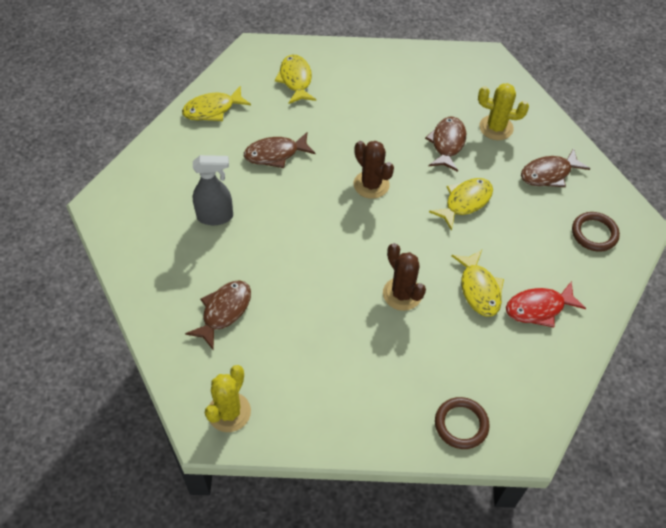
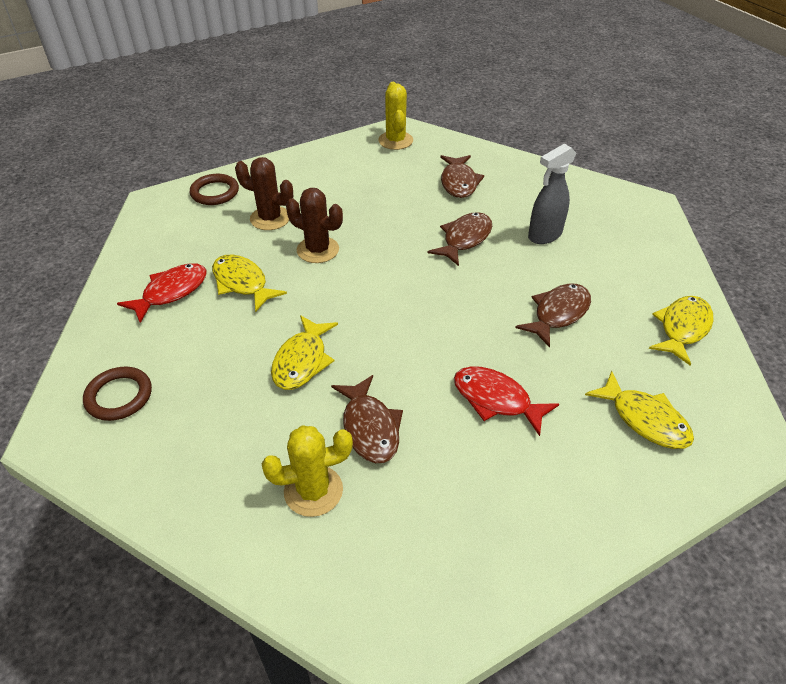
camera: 150 degrees right, 10 degrees down
(364, 124) = (496, 400): none -> red fish
(371, 185) = (425, 330): brown cactus -> brown cactus (270, 218)
(549, 174) = (203, 452): brown fish -> brown fish (464, 239)

